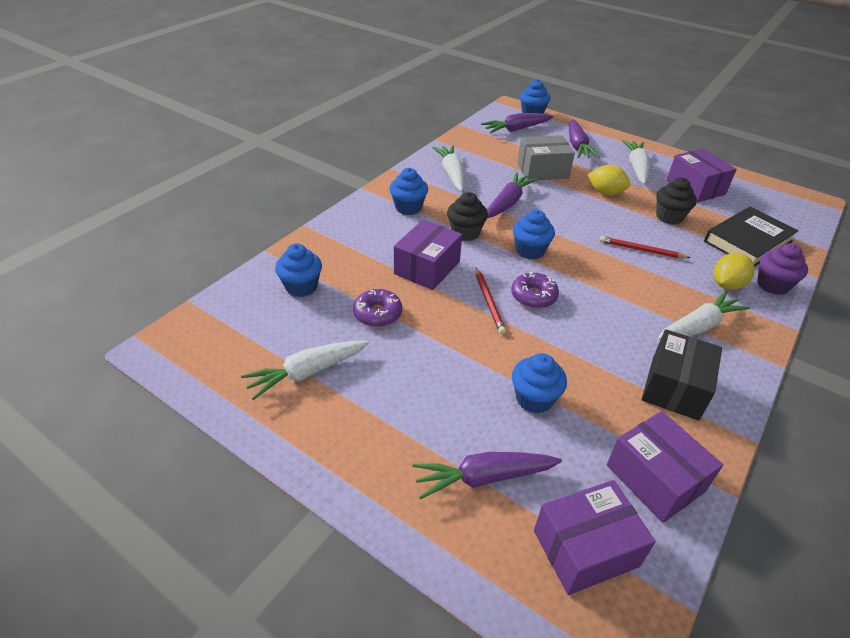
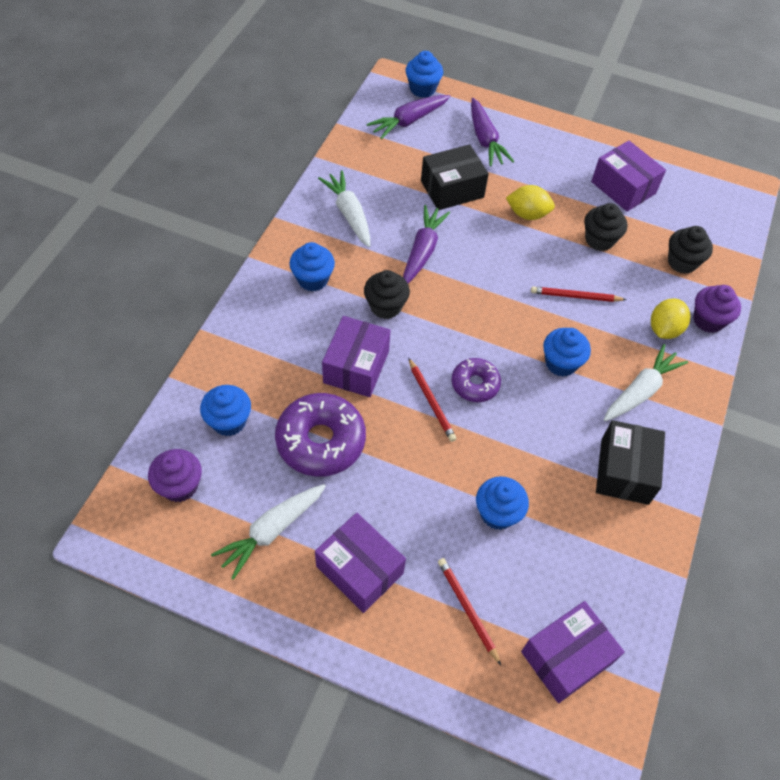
camera: 15 degrees left, 15 degrees up
(239, 324) = (180, 486): none -> purple cupcake
(377, 314) = (321, 441): purple donut -> purple donut, size x1.73
(483, 478) = (468, 609): purple carrot -> red pencil
(530, 250) = (460, 320): blue cupcake -> blue cupcake (561, 363)
(542, 170) = (452, 189): grey box -> black box
(636, 167) = (556, 165): white carrot -> none
(655, 478) = (616, 575): purple box -> purple box (359, 570)
(748, 241) = (682, 262): black book -> black cupcake

